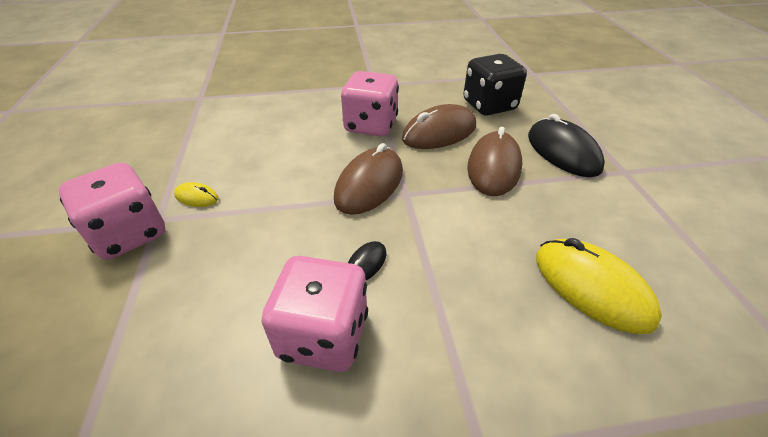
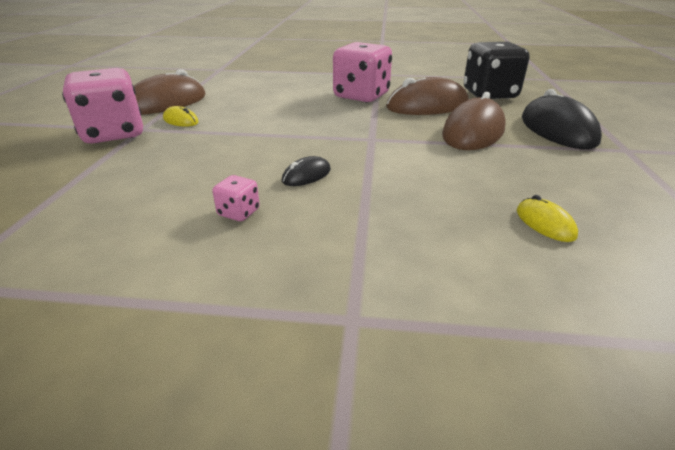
camera: 15 degrees right, 10 degrees down
(323, 335) = (239, 213): pink dice -> pink dice, size x0.42
(369, 184) = (339, 129): brown mouse -> brown mouse (166, 103)
(591, 287) = (545, 223): yellow mouse -> yellow mouse, size x0.47

